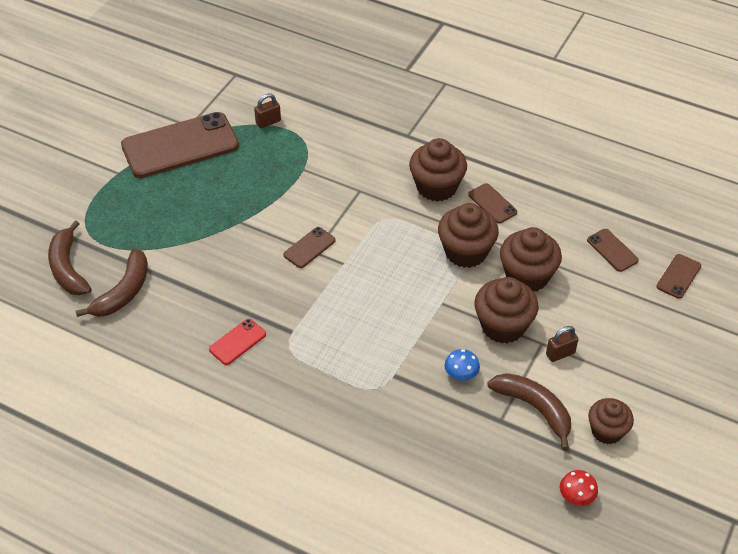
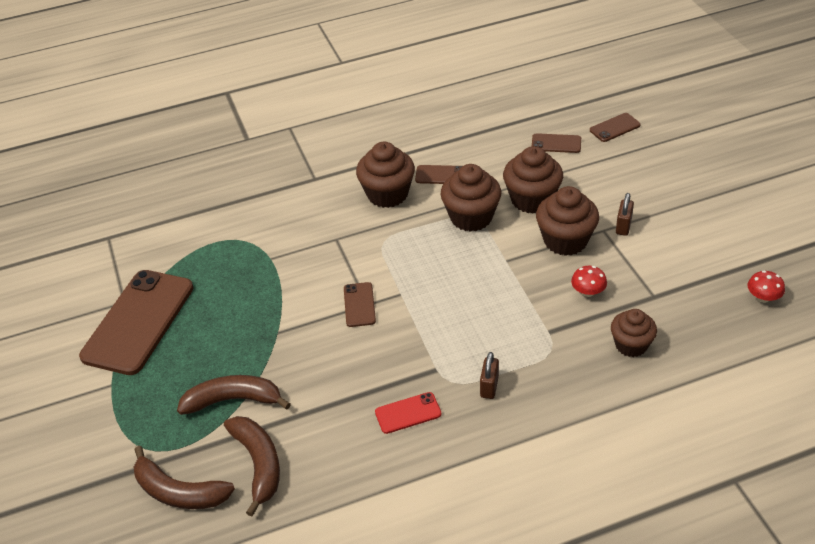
camera: 45 degrees left, 5 degrees down
(237, 342) = (408, 413): red phone -> red phone turned 75 degrees clockwise
(268, 122) = (190, 249): brown padlock -> brown padlock (489, 387)
(461, 374) = (588, 292): blue mushroom -> red mushroom
(534, 408) = (661, 271): brown banana -> brown banana (233, 400)
(607, 431) = (718, 245): brown cupcake -> brown cupcake (631, 345)
(678, 276) = (615, 128): brown phone -> brown phone turned 75 degrees clockwise

